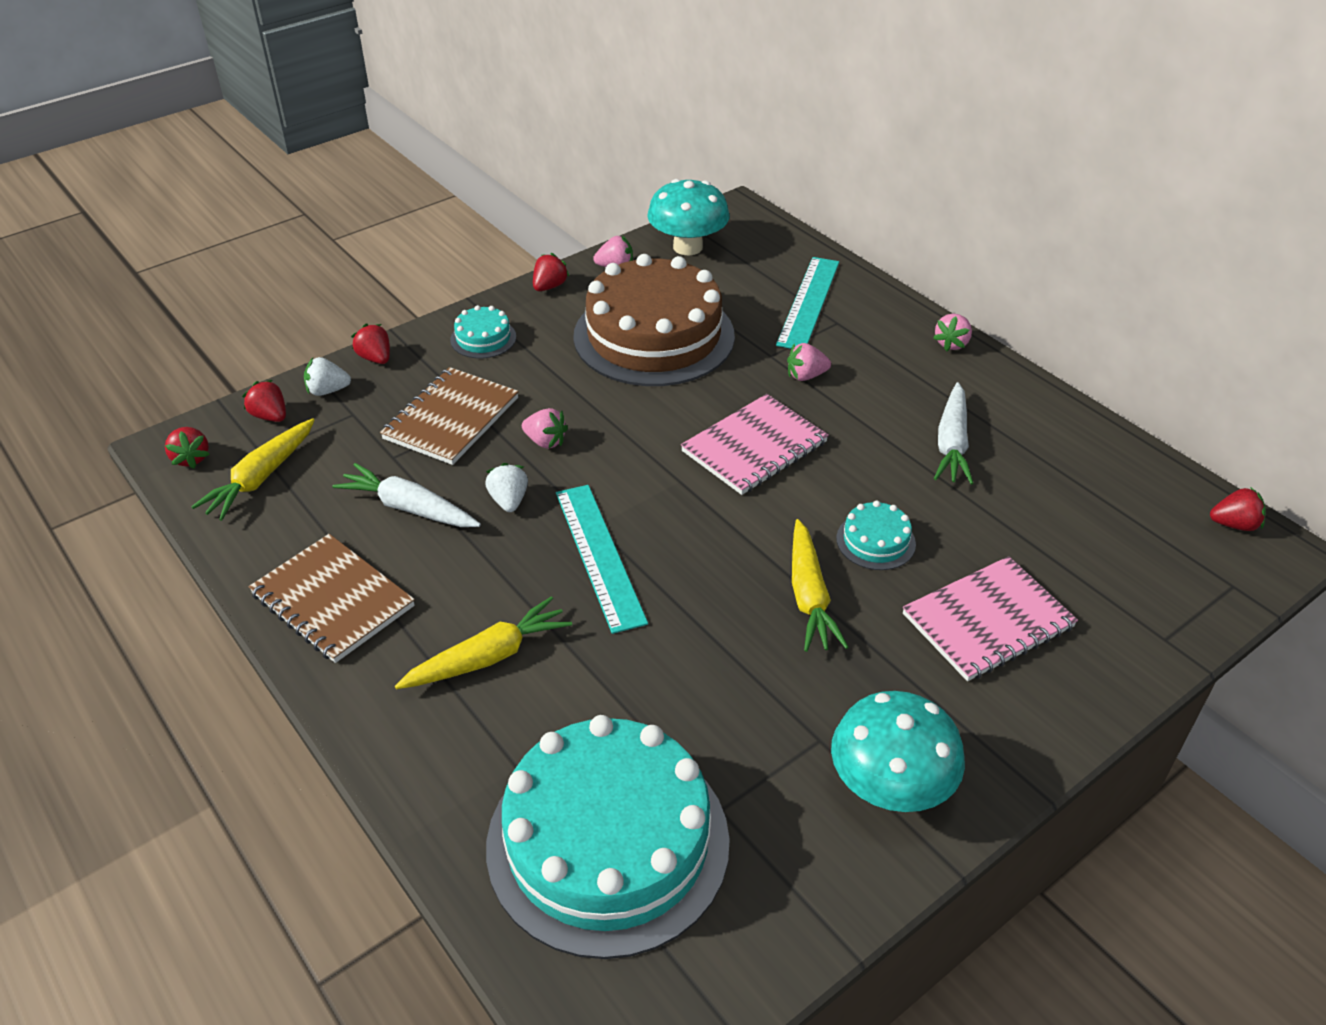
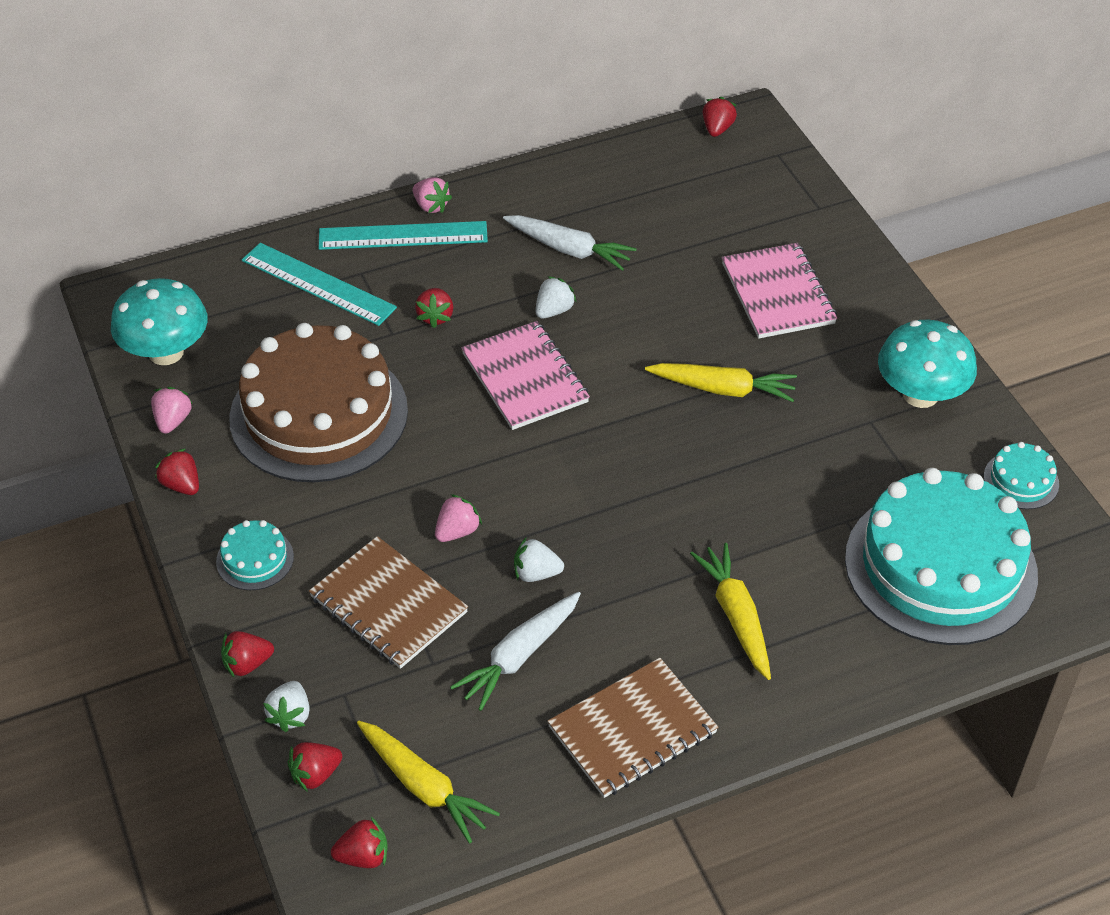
camera: 75 degrees left, 5 degrees up
(599, 555) = (633, 517): turquoise ruler -> turquoise ruler (403, 236)
(806, 376) = (435, 316): pink strawberry -> red strawberry
(857, 449) = (554, 310): none -> white strawberry
(875, 541) = (672, 331): turquoise cake -> turquoise cake (1021, 480)

